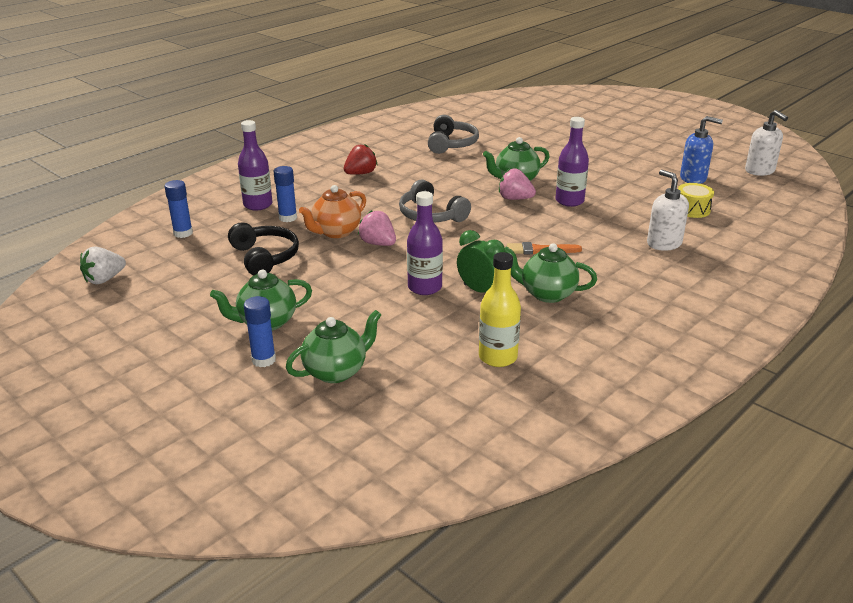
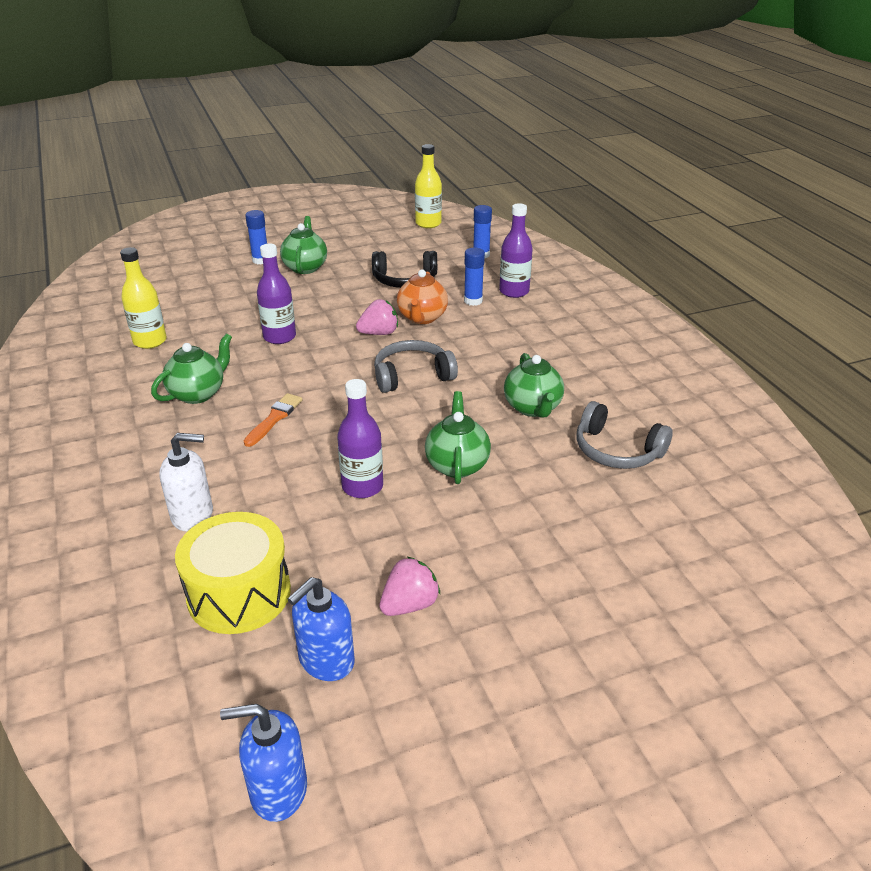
camera: 115 degrees right, 5 degrees up
(104, 279) = (428, 223): white strawberry -> yellow bottle
(336, 232) = (422, 318): orange teapot -> orange teapot turned 150 degrees counterclockwise
(336, 371) = (217, 280): green teapot -> green teapot (532, 408)
(360, 173) = (555, 359): red strawberry -> none
(480, 291) = (243, 361): green clock -> none
(515, 199) = (405, 445): pink strawberry -> pink strawberry (409, 604)
(692, 209) = (239, 593): yellow drum -> yellow drum, size x1.82
(760, 171) = (278, 790): white soap dispenser -> blue soap dispenser

